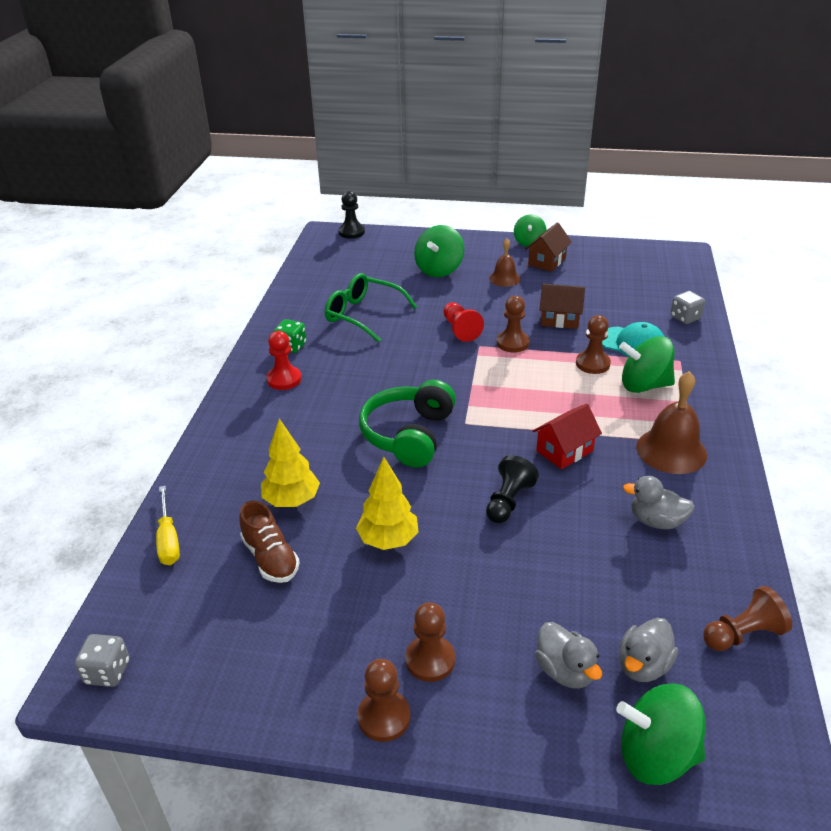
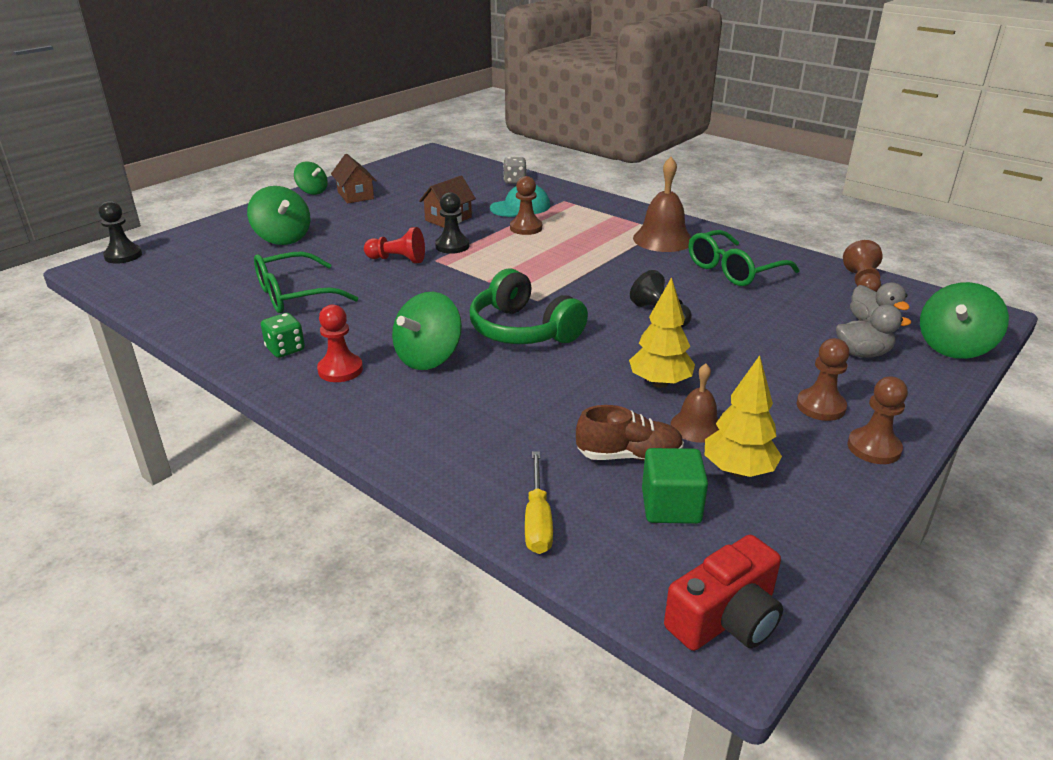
camera: 60 degrees left, 5 degrees down
(107, 672) = (725, 618): grey dice -> red camera
(168, 539) = (537, 520): yellow screwdriver -> yellow screwdriver turned 75 degrees clockwise
(219, 602) = (671, 506): none -> green cube
(292, 501) = (553, 420): yellow tree -> yellow tree (738, 471)
(504, 278) = (350, 218): brown bell -> brown bell (696, 426)
(512, 343) = (452, 246): brown pawn -> black pawn
(564, 451) = (621, 274): red house -> none
(644, 385) = (577, 221): green spinning top -> green spinning top (429, 358)
(656, 521) = (733, 270): grey duck -> green glasses

